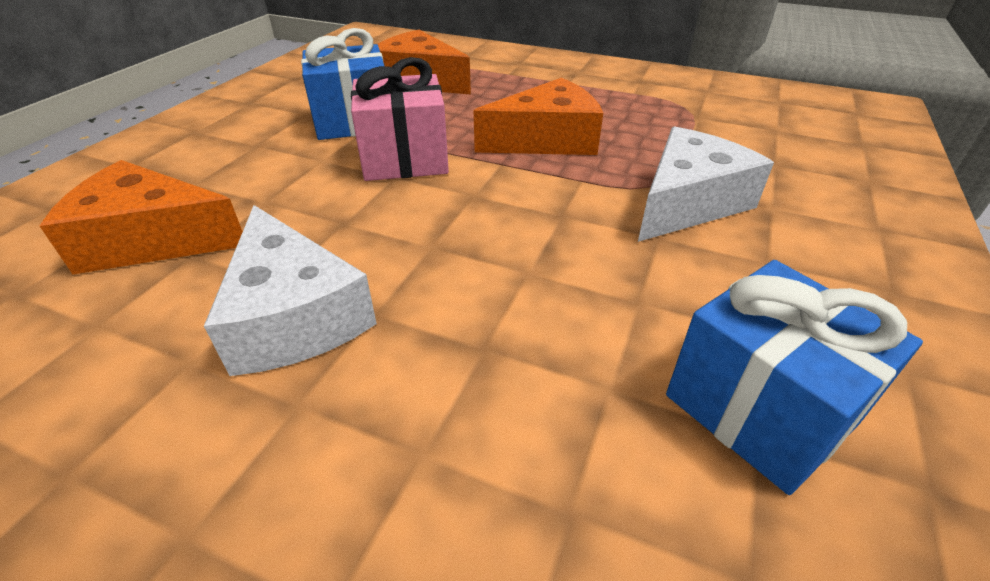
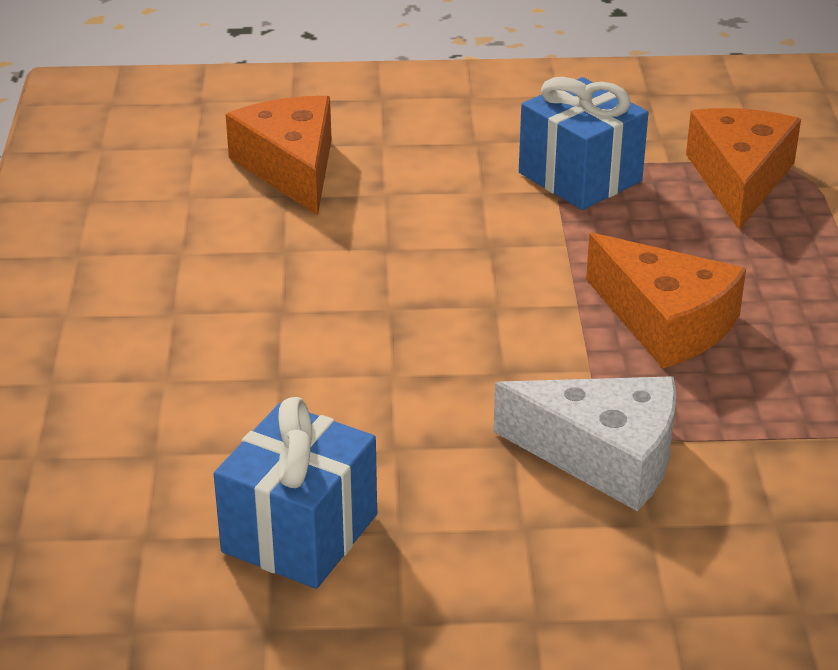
camera: 65 degrees right, 5 degrees down
(294, 316) = (253, 275): white cheese -> none
(404, 159) = (528, 240): pink gift -> none

